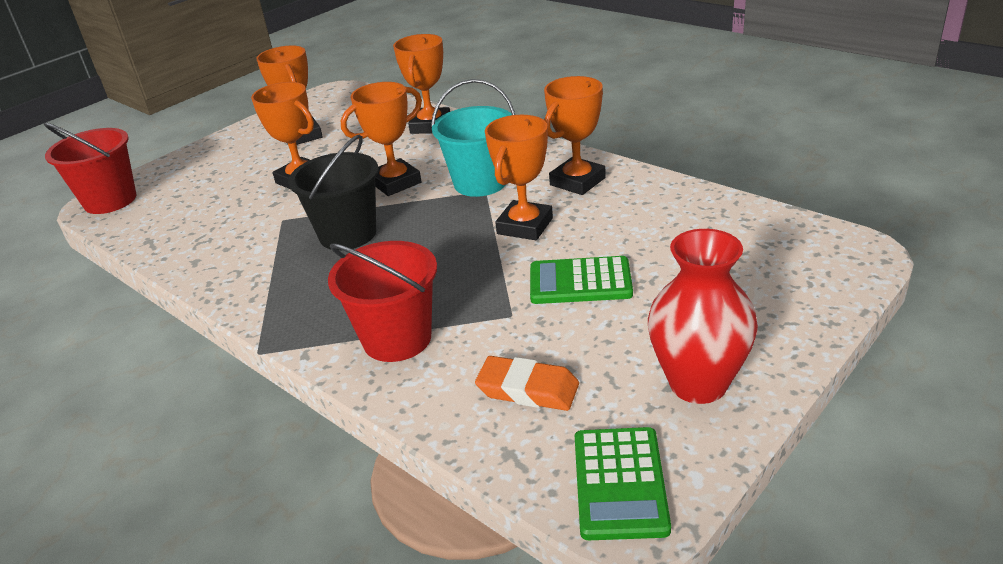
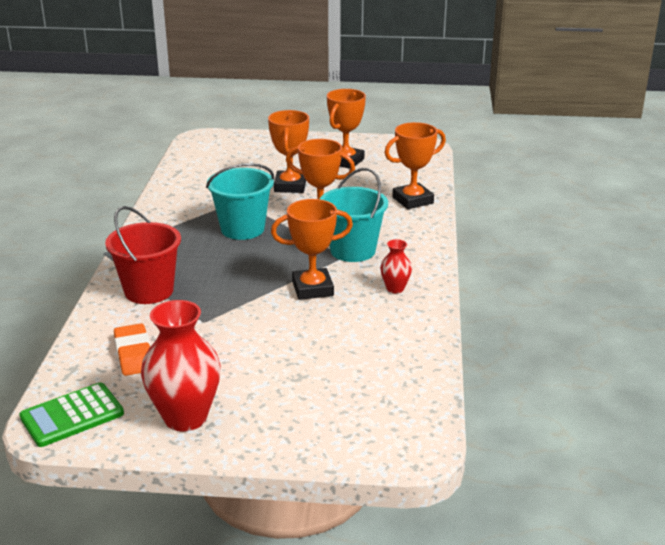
camera: 50 degrees right, 5 degrees down
(110, 200) = (208, 139): red bucket -> none
(348, 234) = (242, 229): black bucket -> turquoise bucket
(577, 181) = (395, 288): orange trophy -> red vase
(580, 282) = (263, 334): green calculator -> none

